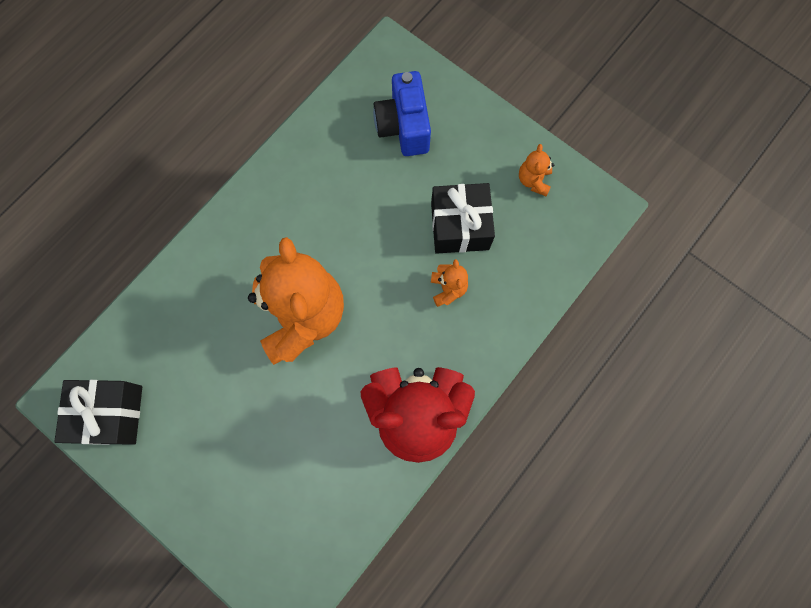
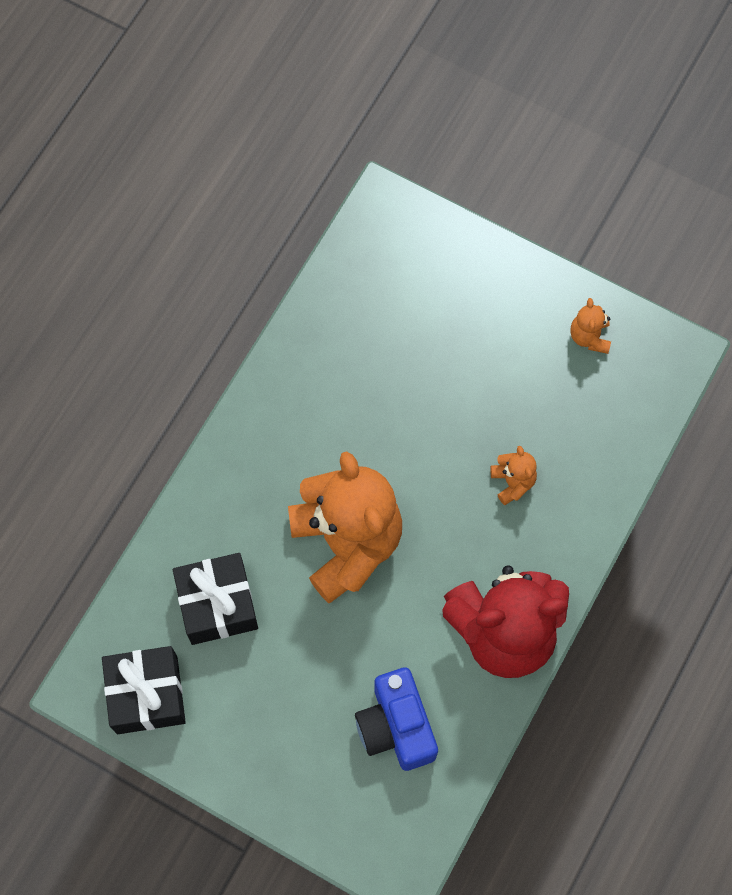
camera: 10 degrees left, 5 degrees down
(404, 126) = (421, 296): blue camera -> blue camera (396, 726)
(460, 226) = (512, 406): black gift -> black gift (218, 604)

